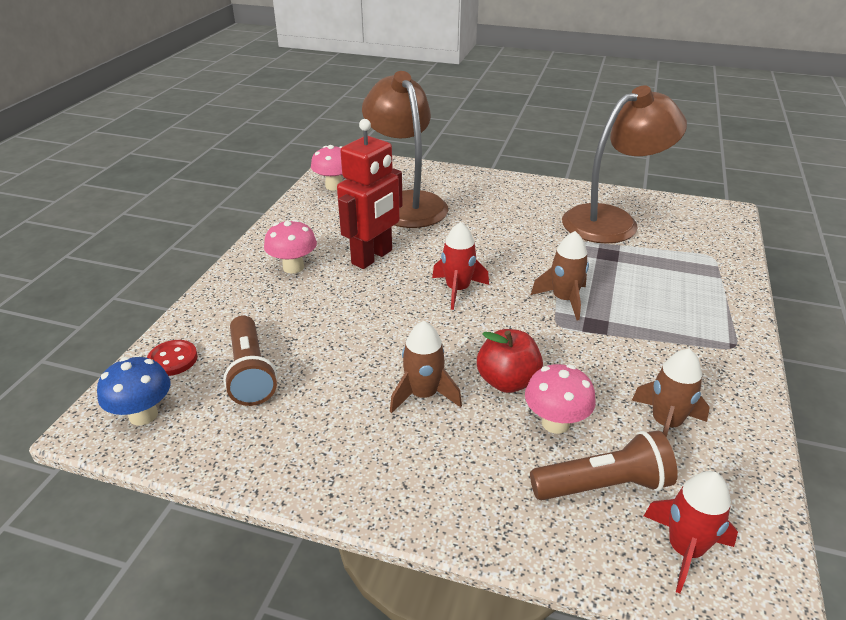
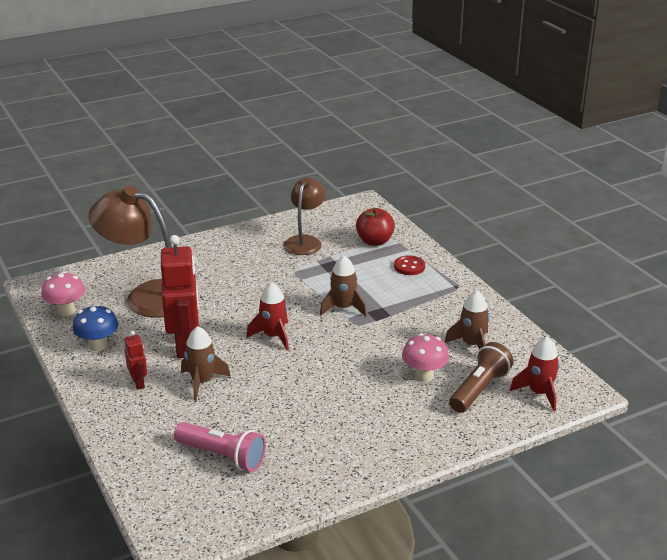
camera: 45 degrees left, 5 degrees down
(143, 415) = (195, 518): blue mushroom -> blue mushroom (98, 345)
(173, 359) = (157, 482): red button -> red button (409, 267)
(250, 373) = (222, 456): brown flashlight -> pink flashlight
(293, 267) = (139, 383): pink mushroom -> red robot
(423, 394) = (341, 404): brown rocket -> brown rocket (202, 382)
(507, 381) = (374, 370): red apple -> red apple (374, 241)
(612, 220) = (305, 241): brown lamp -> brown lamp, size x0.62

